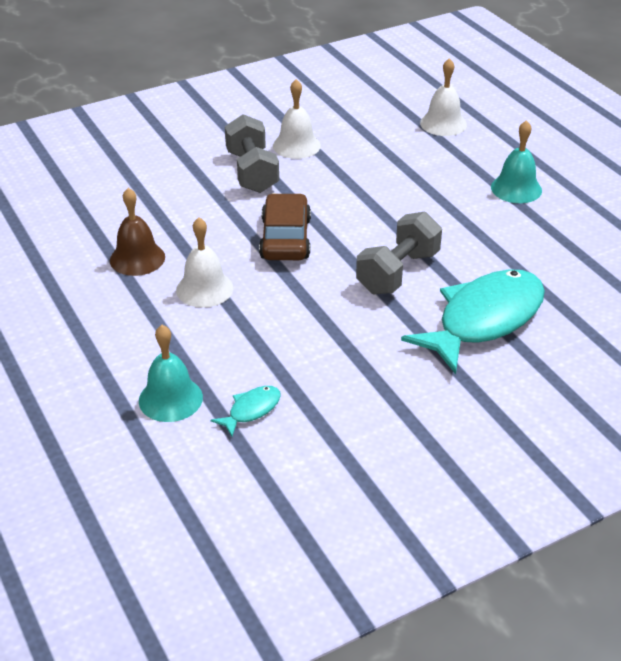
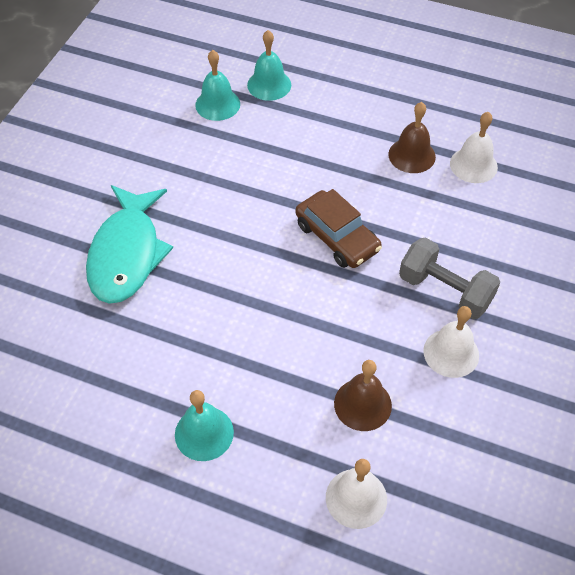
camera: 140 degrees right, 15 degrees up
(204, 289) = (339, 160): white bell -> white bell (473, 165)
(251, 410) = (217, 104): turquoise fish -> turquoise bell
(389, 152) = (362, 404): none -> brown bell
(397, 272) = (224, 258): grey dumbbell -> none

